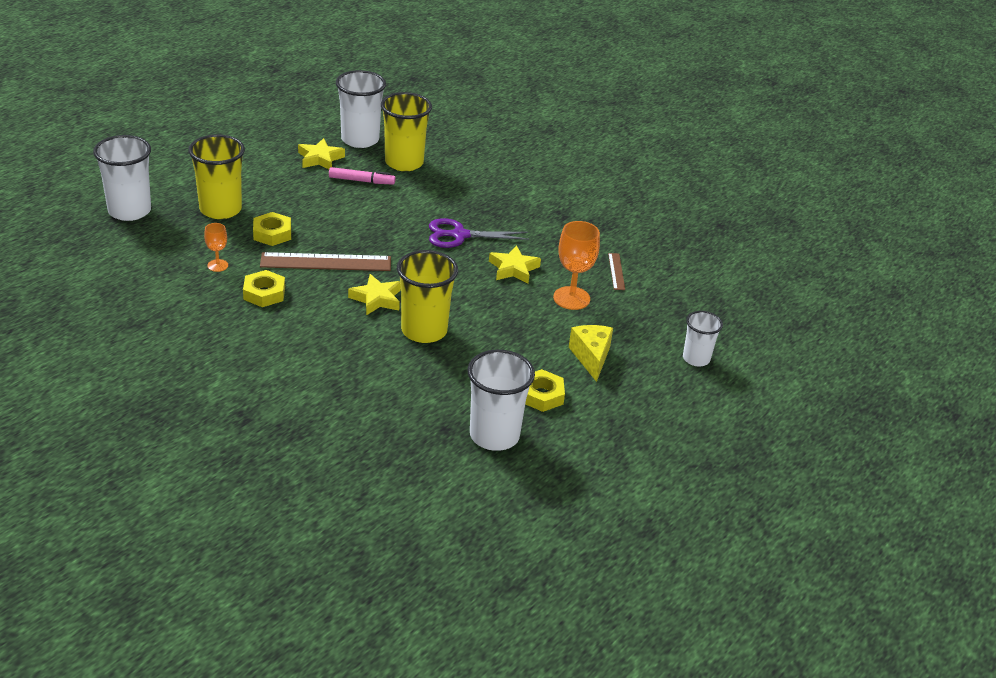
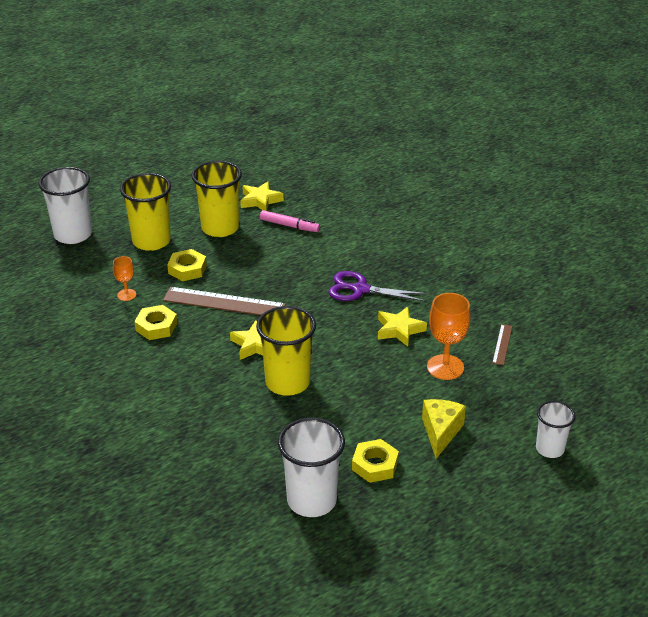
camera: 20 degrees right, 0 degrees up
(360, 139) = (304, 185): white cup -> none
(404, 162) = (336, 211): yellow cup -> yellow cup (220, 228)

